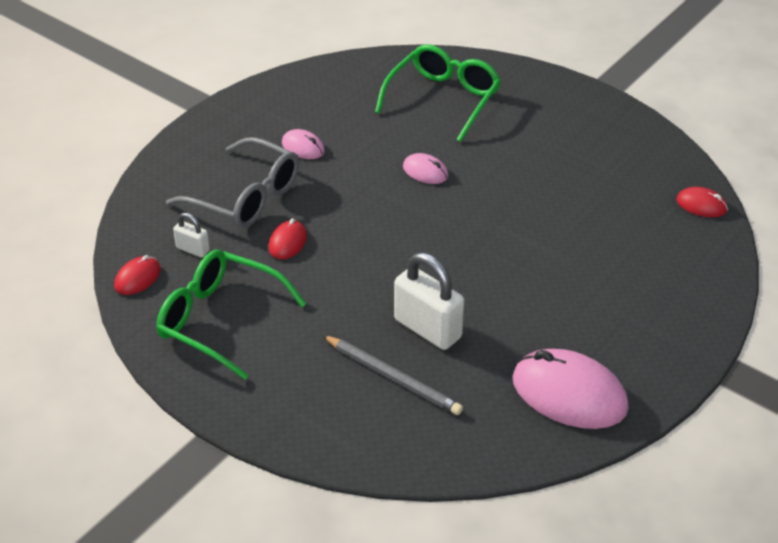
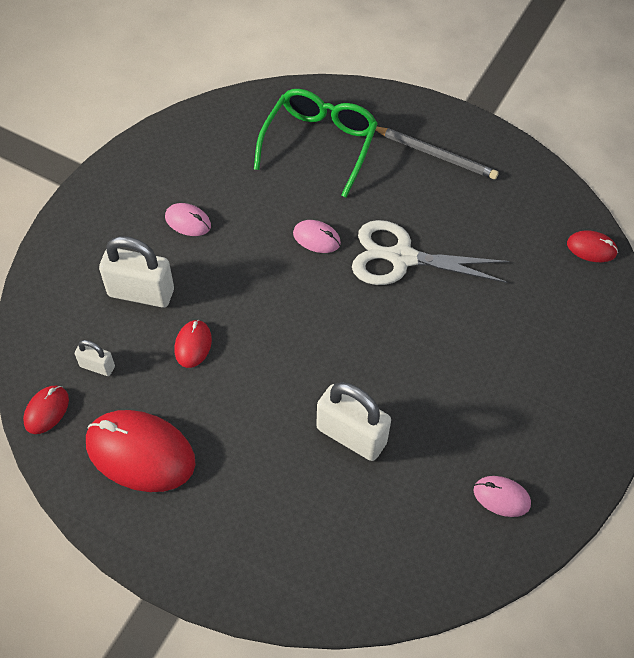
camera: 10 degrees left, 15 degrees up
(219, 320) = (140, 453): green glasses -> red mouse
(246, 197) = (141, 293): grey glasses -> white padlock
(393, 377) = (327, 501): grey pencil -> grey pencil (435, 154)
(507, 194) = (402, 258): none -> white scissors
(569, 394) = (501, 497): pink mouse -> pink mouse, size x0.49

